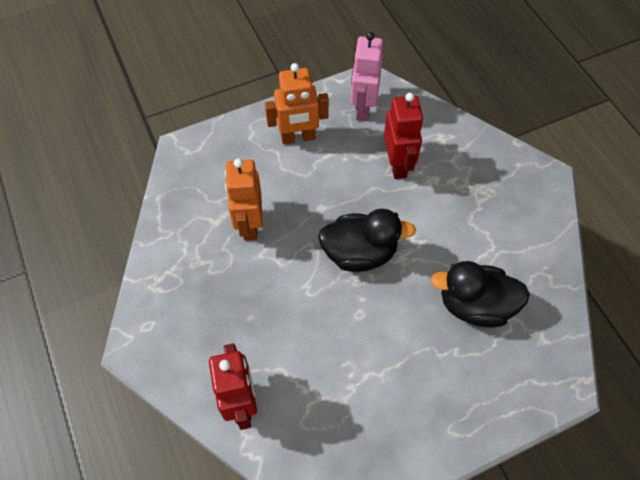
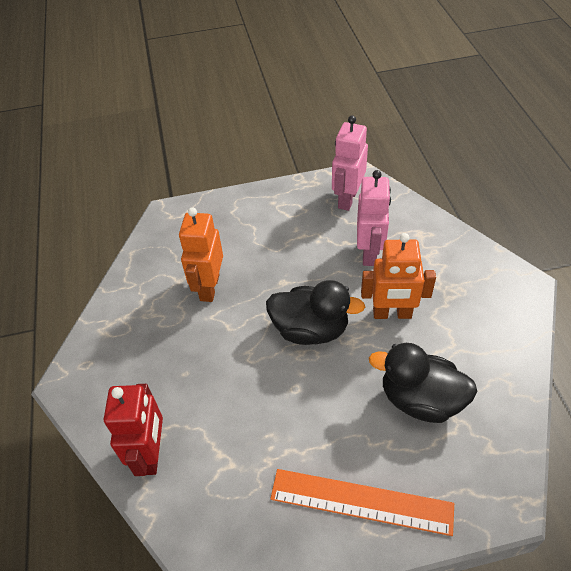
camera: 15 degrees right, 10 degrees down
(298, 138) = (277, 217): orange robot -> orange robot (392, 314)
(397, 164) = (369, 253): red robot -> pink robot
(442, 408) = (361, 501): none -> orange ruler

